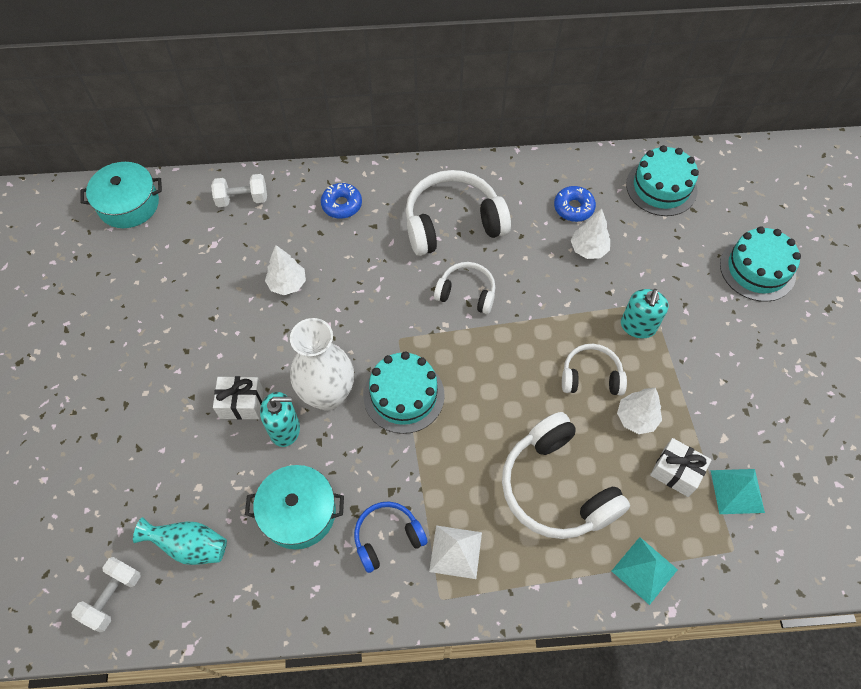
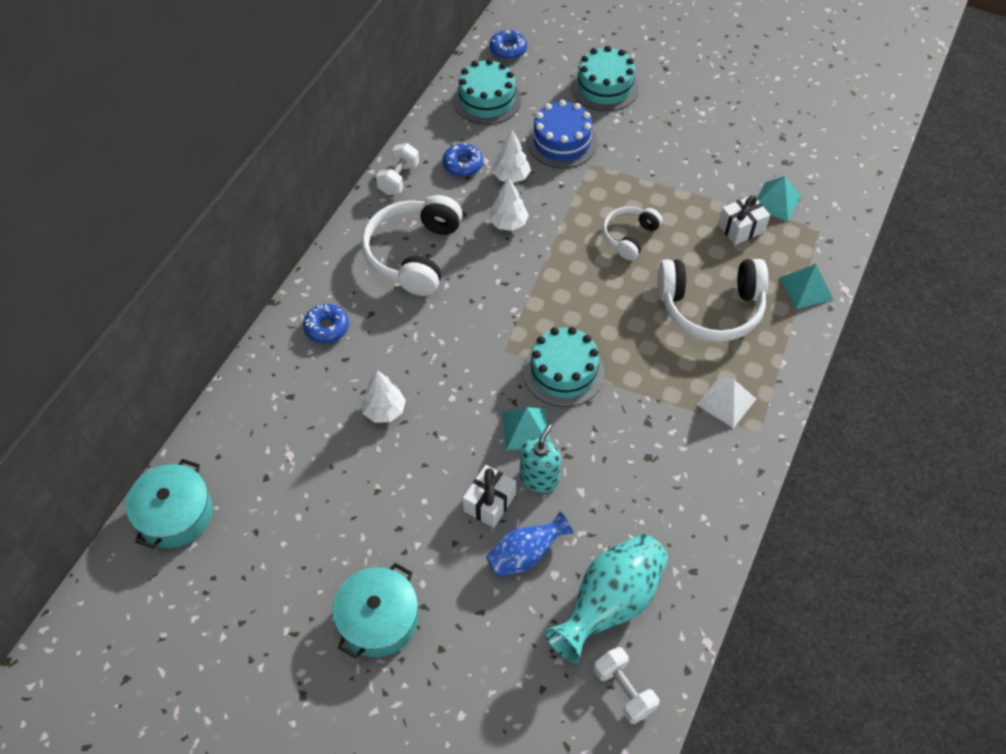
camera: 60 degrees left, 5 degrees down
(190, 546) = (609, 604): turquoise vase -> turquoise vase, size x1.61
(206, 455) = (525, 554): none -> blue vase
(242, 199) = (253, 407): white dumbbell -> white dumbbell (399, 179)
(298, 512) = (627, 501): turquoise pot -> turquoise pot (378, 619)
(328, 395) = (526, 429): white vase -> turquoise pyramid
(387, 538) = (688, 444): blue headphones -> none
(466, 293) = (493, 279): white headphones -> none
(636, 418) = (683, 228): white tree -> white tree (508, 223)
(638, 326) = (604, 184): turquoise soap dispenser -> none
(660, 268) = (561, 142): none -> blue cake
(734, 172) = (508, 50): none -> blue donut

